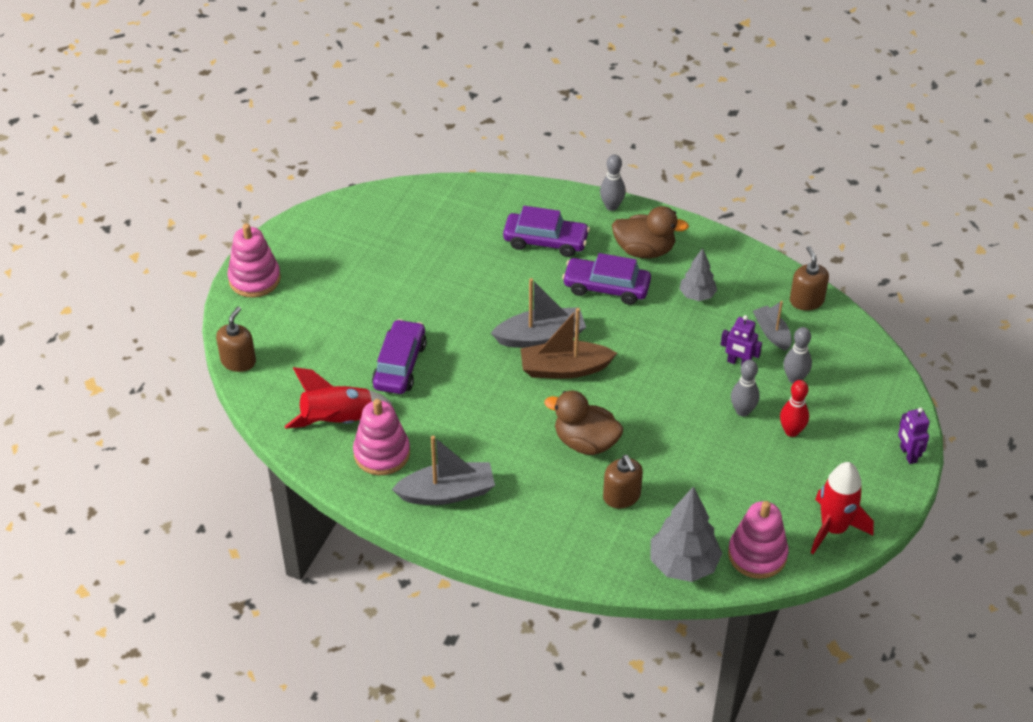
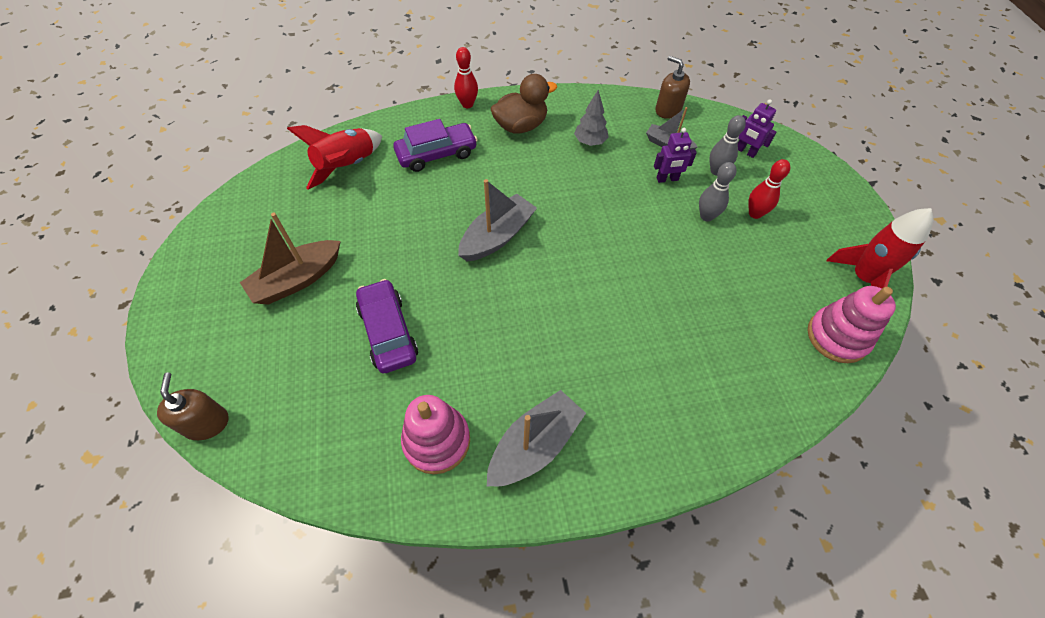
camera: 35 degrees left, 10 degrees up
(254, 279) = (174, 320): pink stacking toy -> none
(338, 421) = (364, 430): red rocket -> red rocket (347, 166)
(564, 369) = (540, 255): brown boat -> brown boat (297, 280)
(585, 442) = (614, 313): brown duck -> none
(606, 287) = (516, 168): purple car -> none
(611, 206) = (467, 104): grey bowling pin -> red bowling pin
(621, 496) = (688, 348): brown soap dispenser -> none
(683, 565) = (795, 385): grey tree -> none
(908, 454) = (844, 188): purple robot -> purple robot (745, 151)

